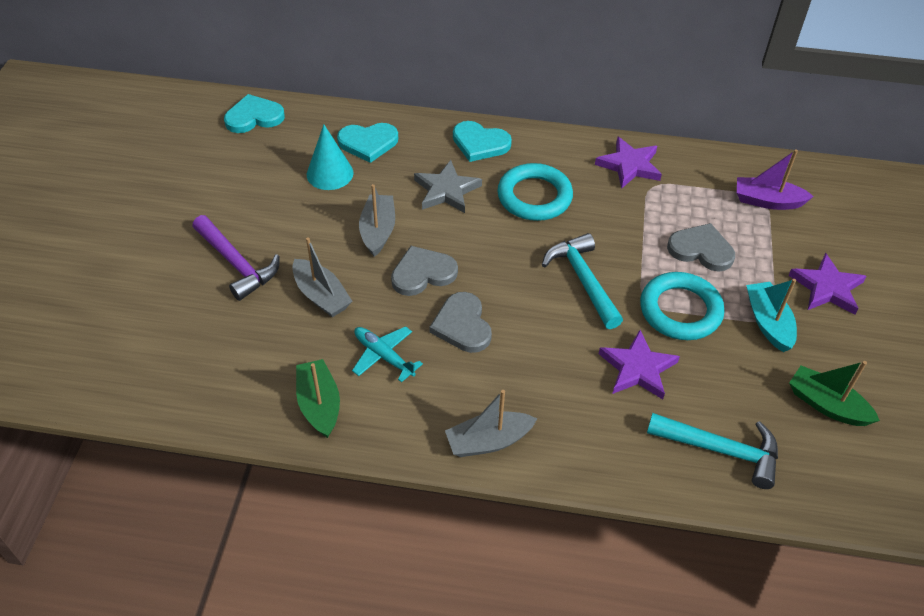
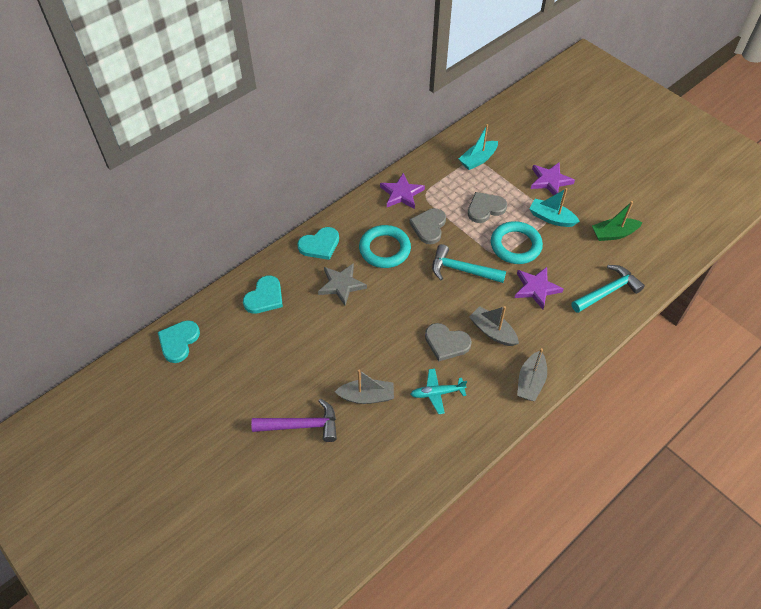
camera: 50 degrees left, 5 degrees up
(319, 404) = (445, 445): green boat -> none
(330, 173) = (271, 332): turquoise cone -> none
(378, 231) = (342, 337): grey boat -> grey boat (492, 331)
(423, 273) = (394, 337): grey heart -> grey heart (429, 227)
(767, 201) = (478, 159): purple boat -> turquoise boat

